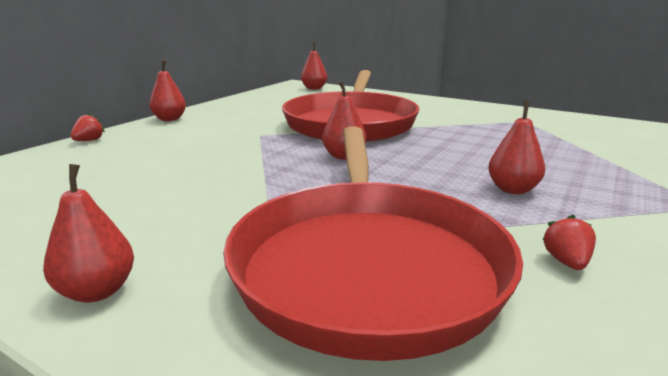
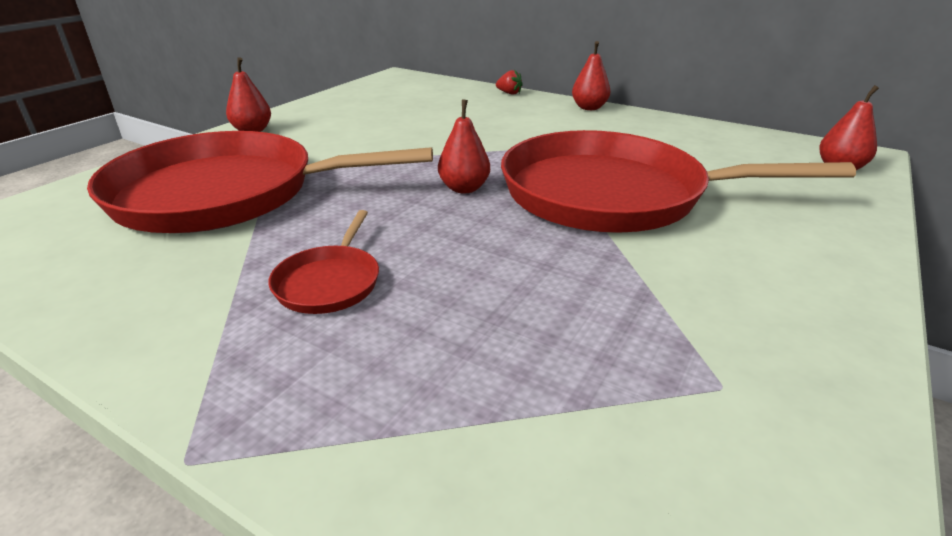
camera: 90 degrees right, 10 degrees up
(512, 189) = (329, 282): red pear -> red pan
(566, 262) = (158, 277): red strawberry -> none

